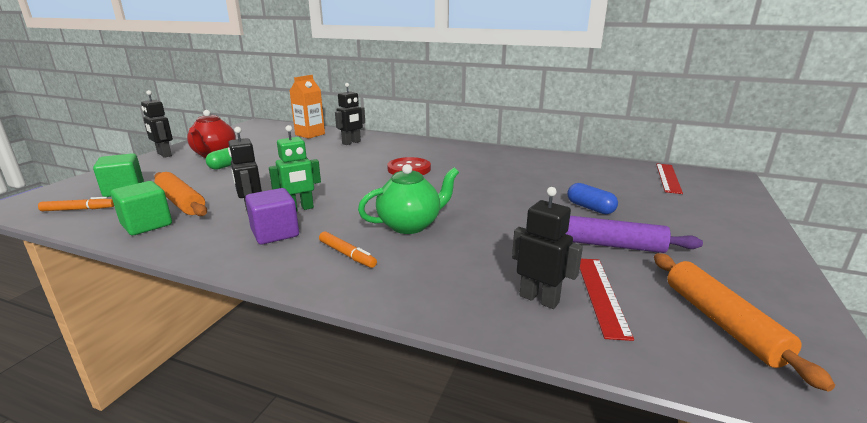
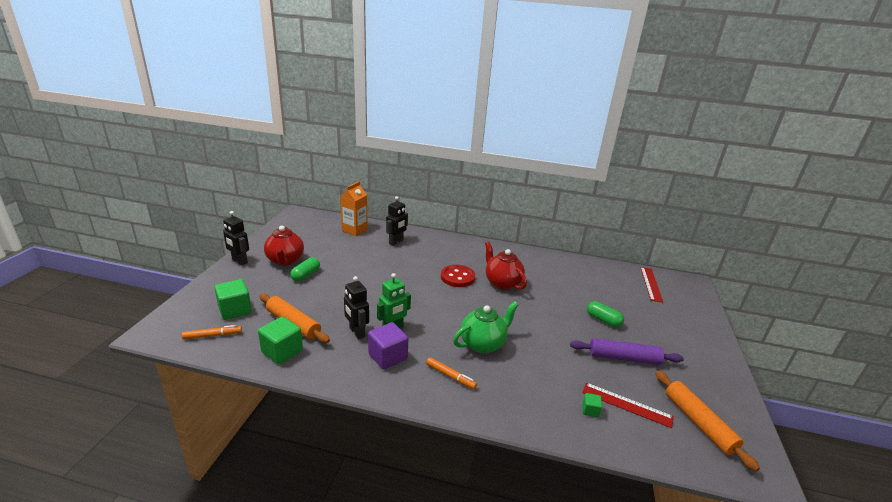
camera: 10 degrees left, 5 degrees up
(463, 174) = (502, 283): none -> red teapot
(539, 299) = (590, 410): black robot -> green cube
(590, 208) = (603, 320): blue capsule -> green capsule
(601, 295) = (626, 404): red ruler -> red ruler turned 60 degrees counterclockwise

